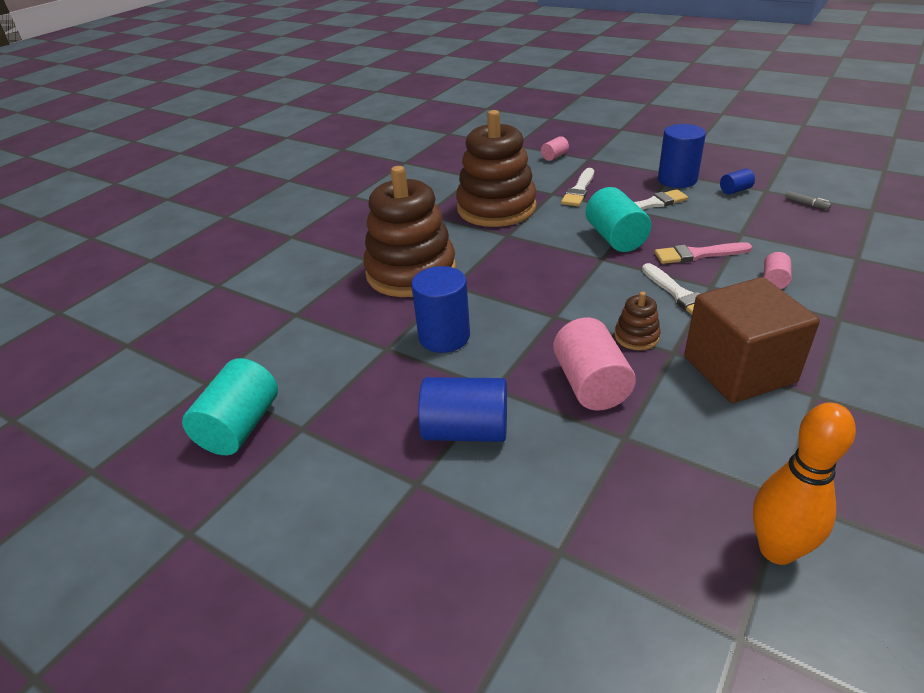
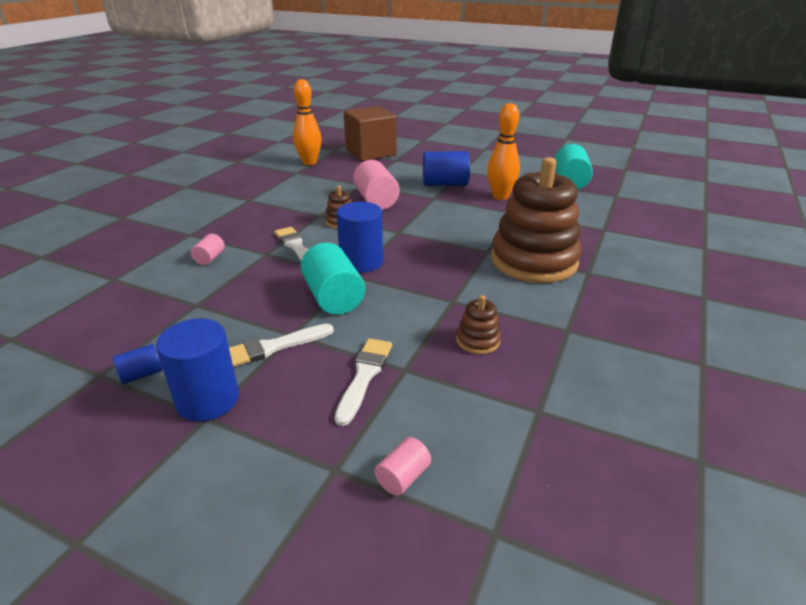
camera: 170 degrees right, 5 degrees down
(385, 387) = (500, 197): none -> orange bowling pin
(444, 337) = (477, 219): blue cylinder -> blue cylinder (361, 262)
(496, 208) = (478, 340): brown stacking toy -> brown stacking toy, size x0.41
(698, 254) = (258, 281): pink brush -> none
(739, 369) = (283, 208): brown cube -> brown cube (370, 153)
(806, 204) = (75, 348): grey marker -> none

